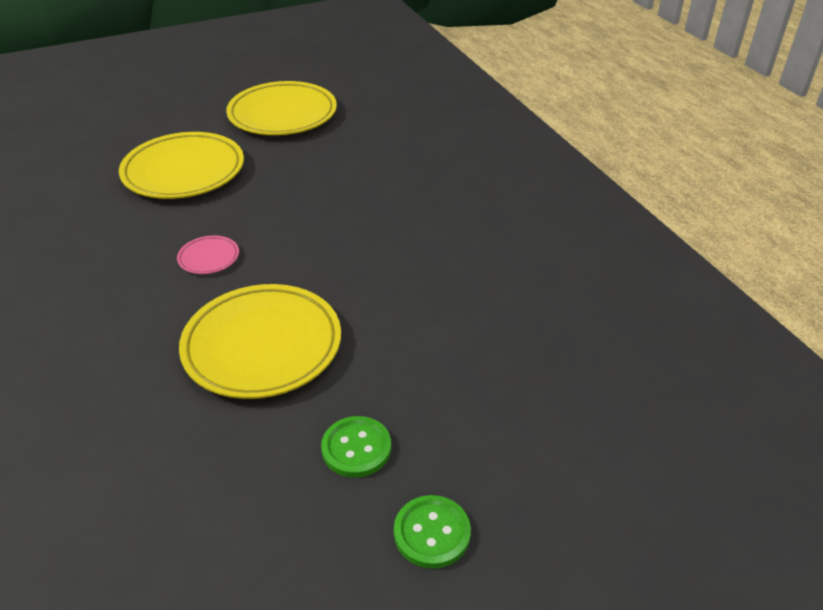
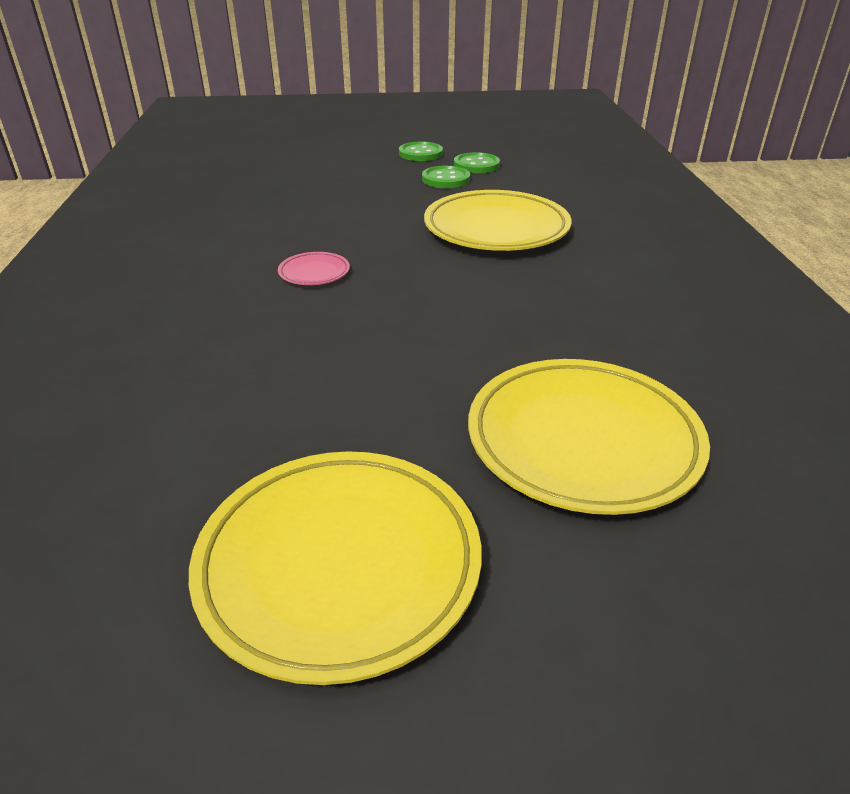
camera: 160 degrees left, 5 degrees down
(209, 258) = (542, 301): pink plate -> pink plate (314, 273)
(326, 512) = (476, 165): none -> green button

